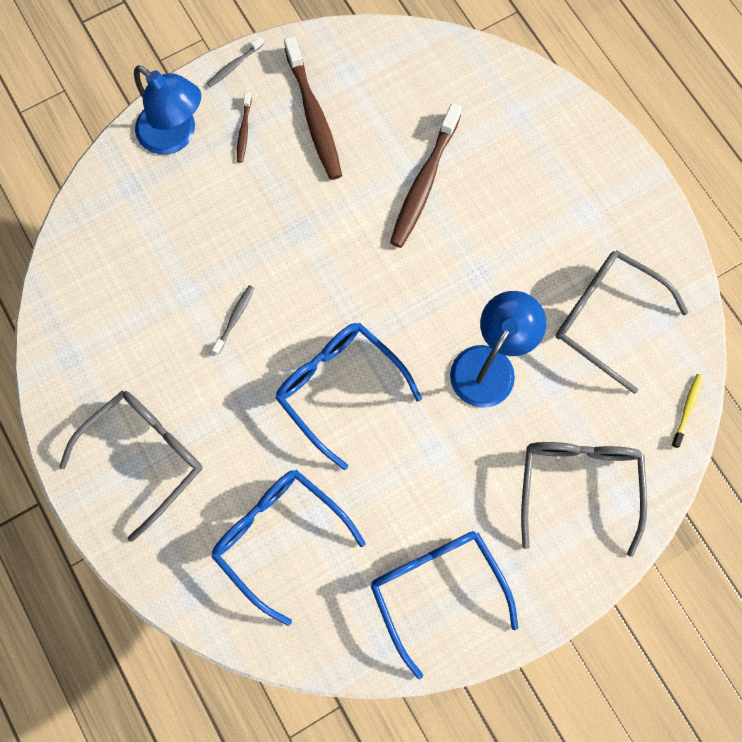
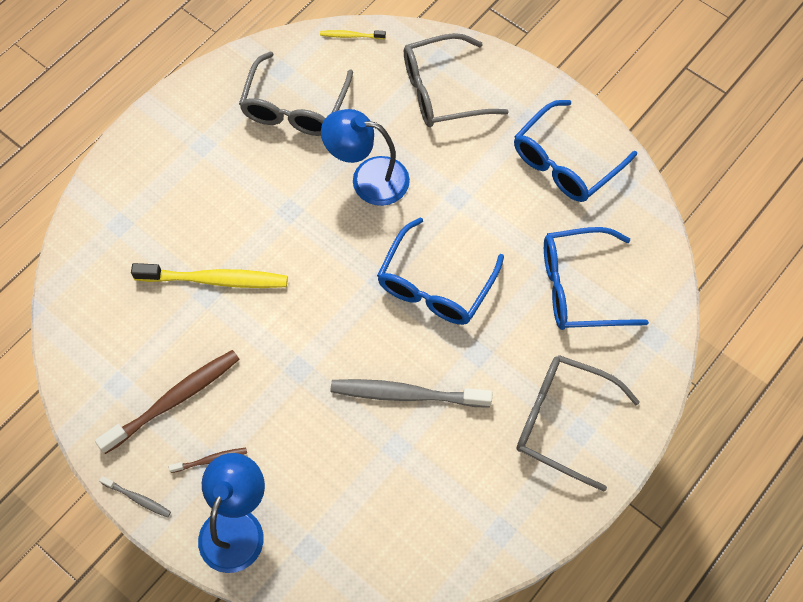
camera: 110 degrees left, 10 degrees down
(235, 318) = (406, 394): grey toothbrush -> grey toothbrush, size x2.11
(279, 536) = (579, 287): blue glasses -> blue glasses turned 60 degrees clockwise
(424, 183) = (215, 280): brown toothbrush -> yellow toothbrush

